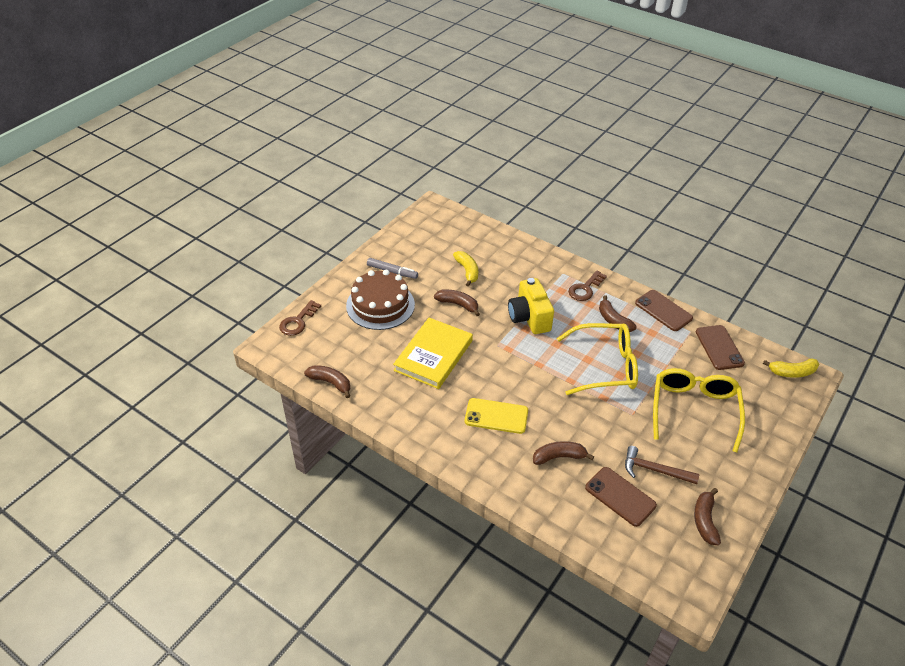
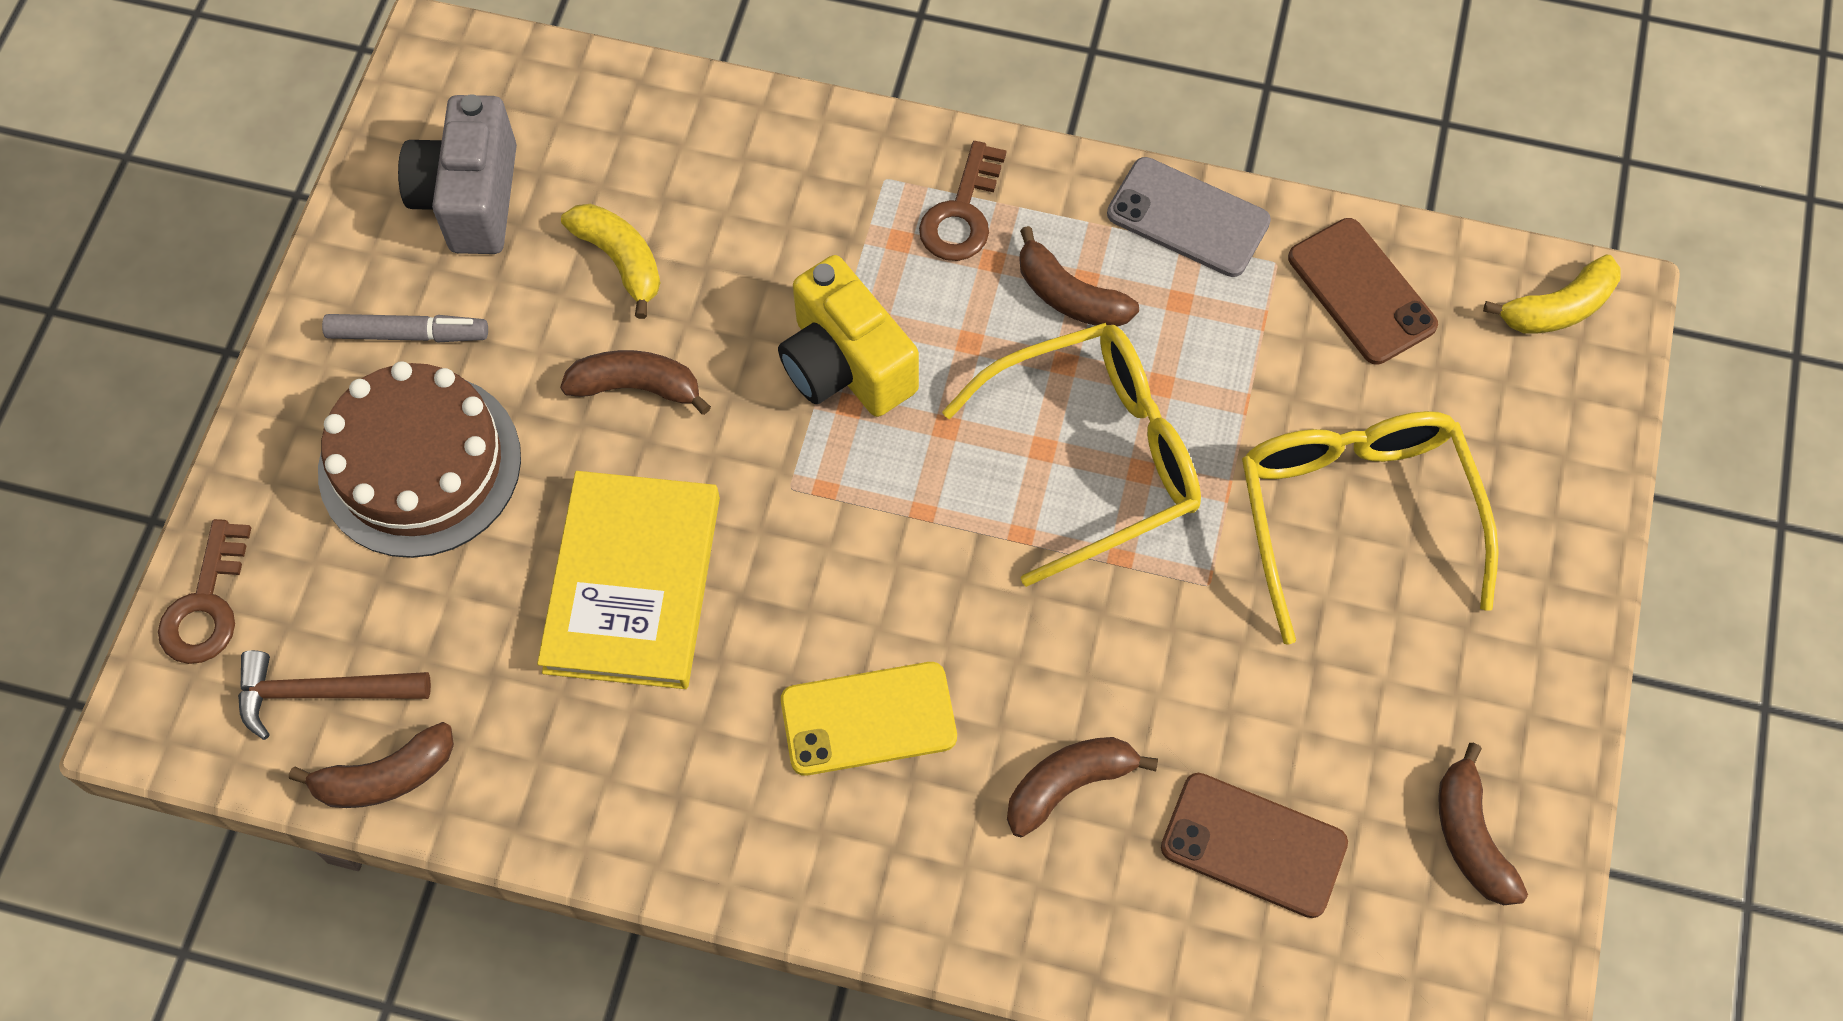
camera: 20 degrees left, 20 degrees up
(330, 383) = (385, 777): brown banana -> brown banana turned 150 degrees clockwise
(427, 243) = (470, 198): none -> grey camera
(654, 470) = (1311, 734): brown hammer -> brown hammer (322, 692)
(663, 311) = (1188, 218): brown phone -> grey phone

